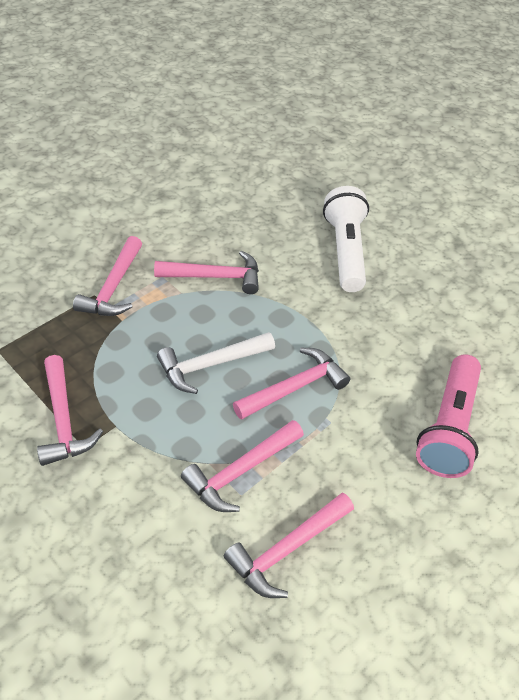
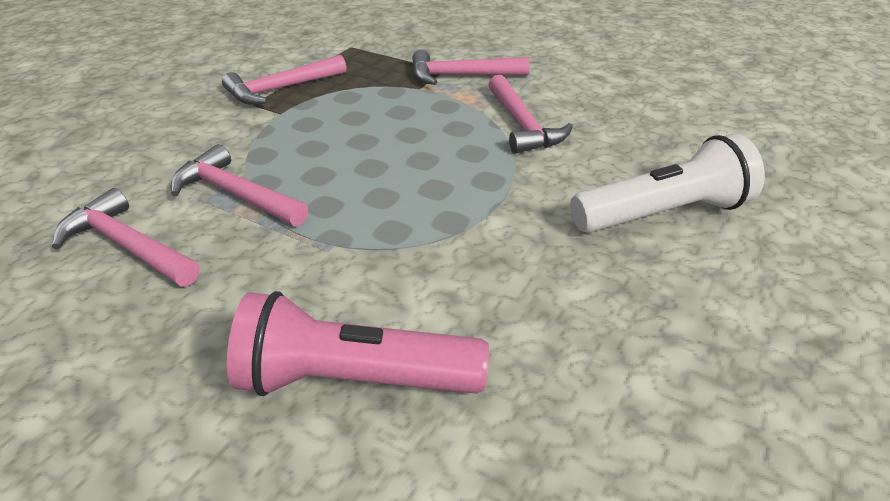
camera: 75 degrees right, 10 degrees down
(211, 365) = (384, 148): white hammer -> none
(294, 387) = (375, 211): pink hammer -> none

